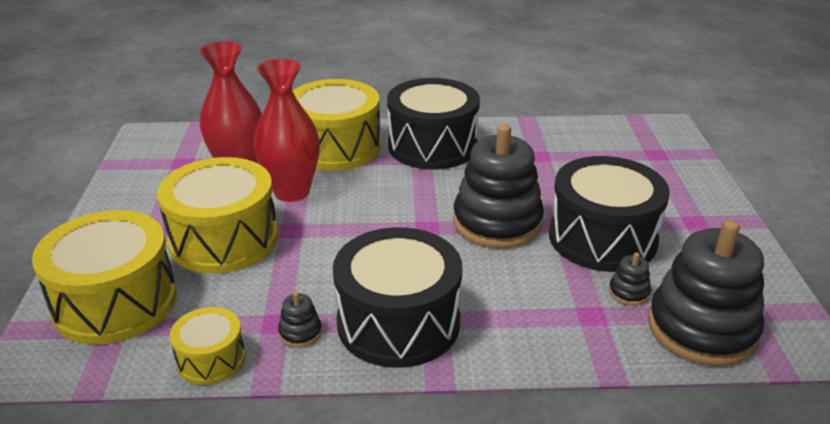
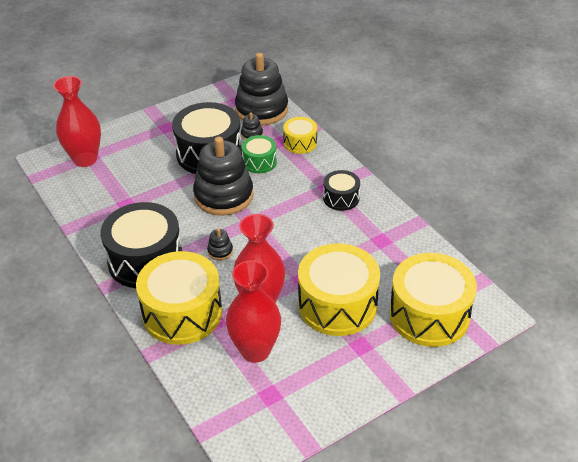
camera: 120 degrees left, 10 degrees up
(211, 359) = (425, 248): yellow drum -> yellow drum (300, 143)
(300, 332) = (379, 227): black stacking toy -> black stacking toy (220, 251)
(398, 322) = (341, 198): black drum -> black drum, size x0.52
(550, 276) = (259, 162): none -> green drum
(651, 149) = (85, 159): none -> red vase

